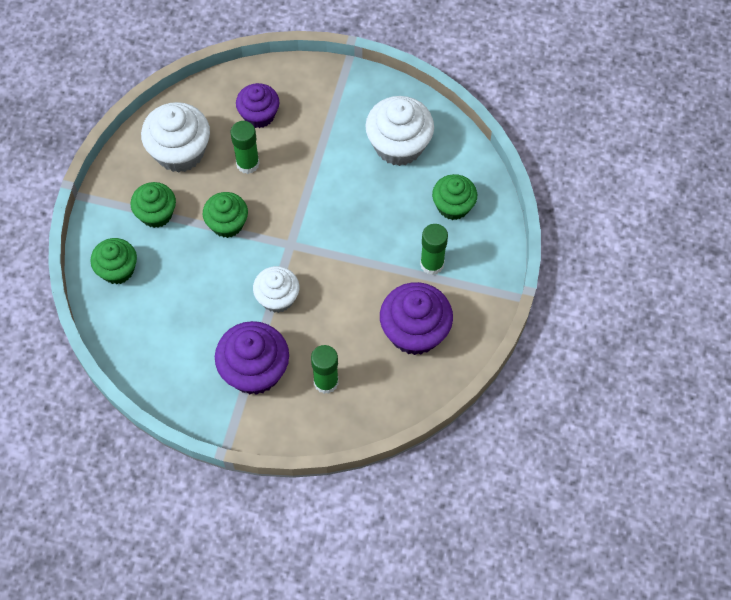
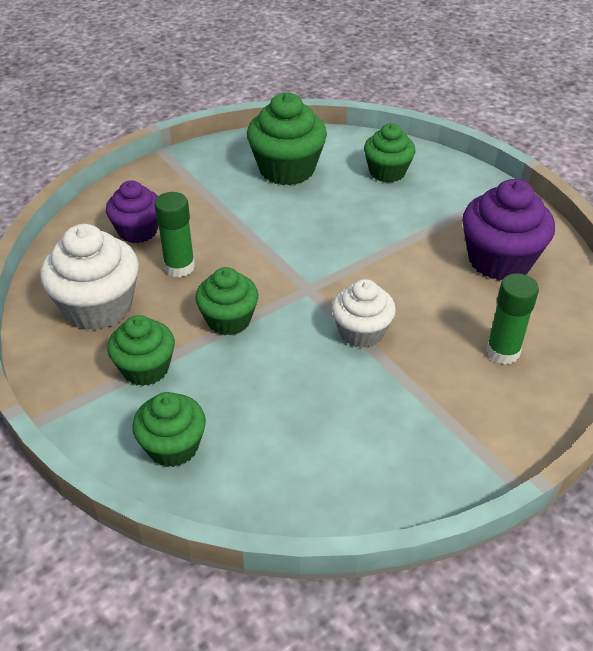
camera: 50 degrees left, 20 degrees down
(254, 371) = (435, 401): purple cupcake -> none
(399, 145) = (287, 169): white cupcake -> green cupcake
(432, 264) = (434, 213): green glue stick -> none

